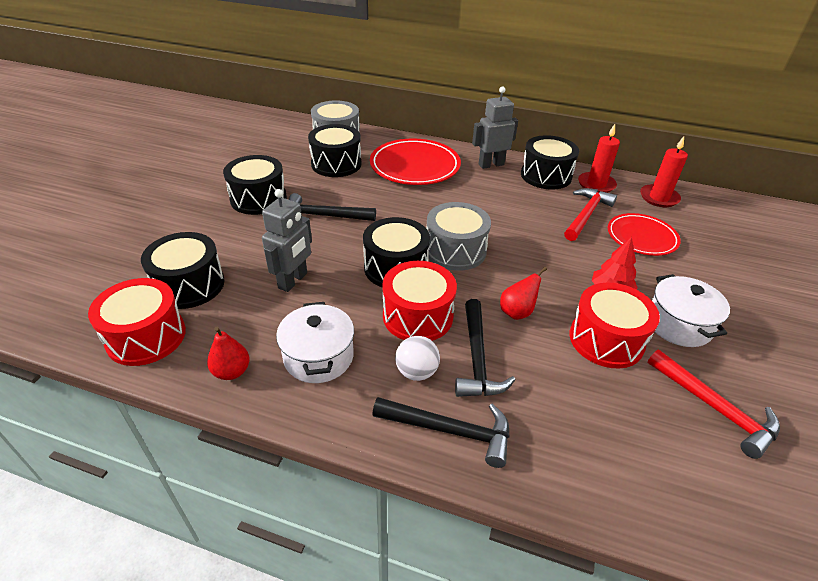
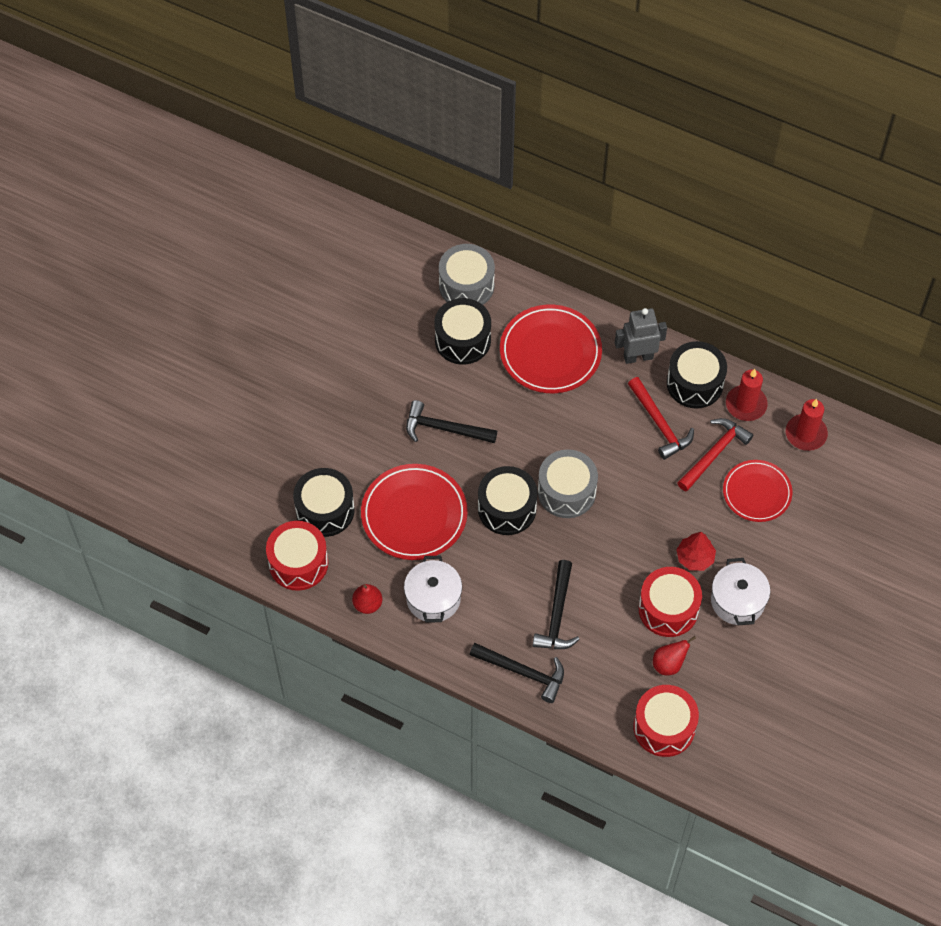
camera: 10 degrees right, 20 degrees up
(258, 199) = (379, 395): black drum -> none
(293, 281) = (414, 515): grey robot -> red plate
(416, 372) = (507, 621): white ball -> none
(417, 316) = (517, 567): red drum -> red drum (664, 727)
(517, 312) = (603, 572): red pear -> red pear (669, 664)
(714, 408) = (724, 679): red hammer -> red hammer (659, 424)

